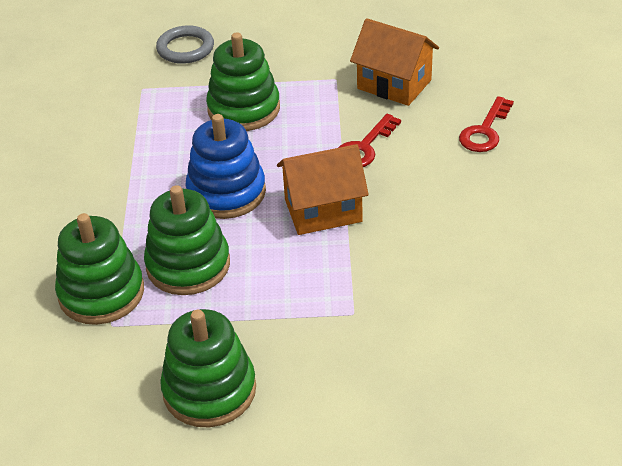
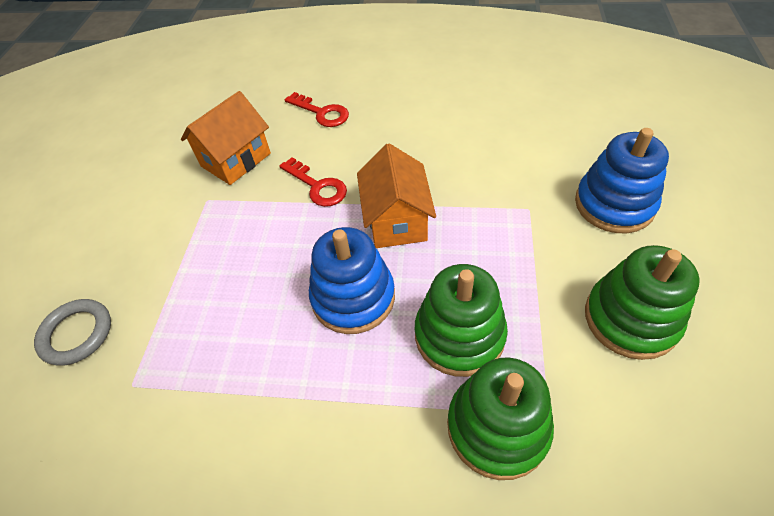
camera: 80 degrees left, 10 degrees up
(244, 109) = (221, 277): green stacking toy -> none
(370, 390) = (614, 204): none -> blue stacking toy

